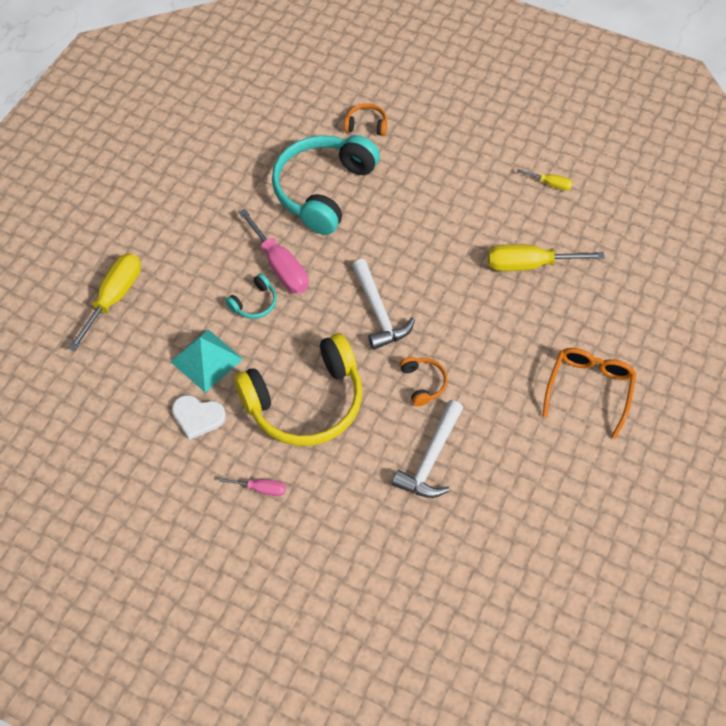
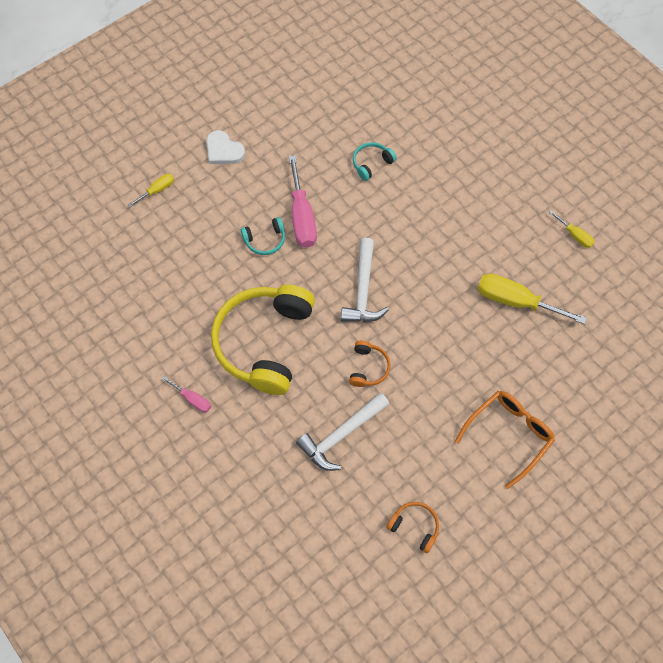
camera: 25 degrees right, 5 degrees up
(114, 297) = (157, 190): yellow screwdriver -> yellow screwdriver, size x0.51
(198, 417) = (172, 318): white heart -> white heart (223, 150)
(206, 360) = (203, 273): turquoise pyramid -> none
(306, 402) = (264, 342): yellow headphones -> yellow headphones turned 105 degrees clockwise
(323, 190) = (371, 163): turquoise headphones -> turquoise headphones, size x0.42
(366, 125) = (438, 119): orange headphones -> orange headphones (415, 526)

